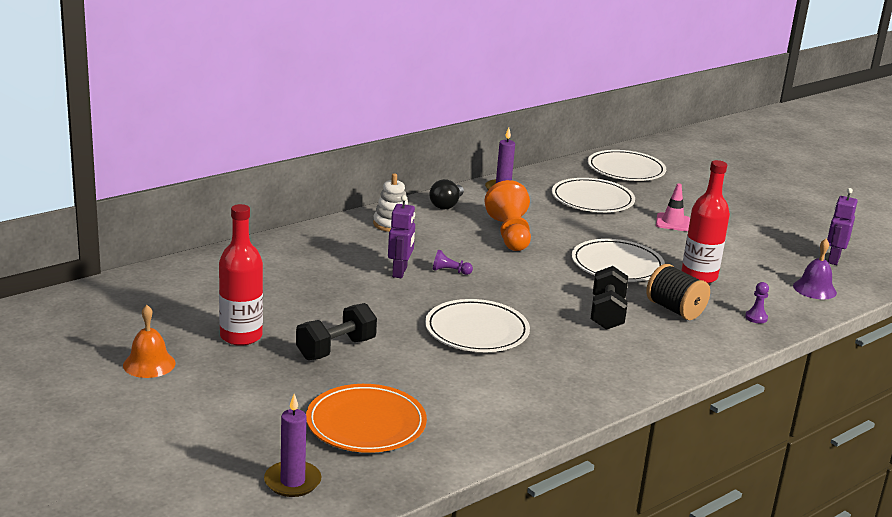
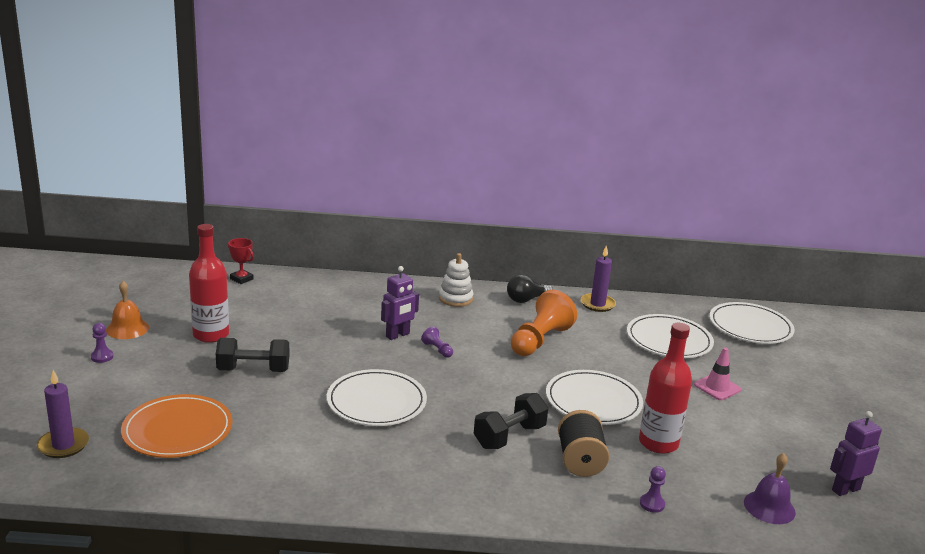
camera: 40 degrees right, 0 degrees up
(172, 276) = (241, 279): none -> red trophy
(176, 398) = (102, 357): none -> purple pawn

